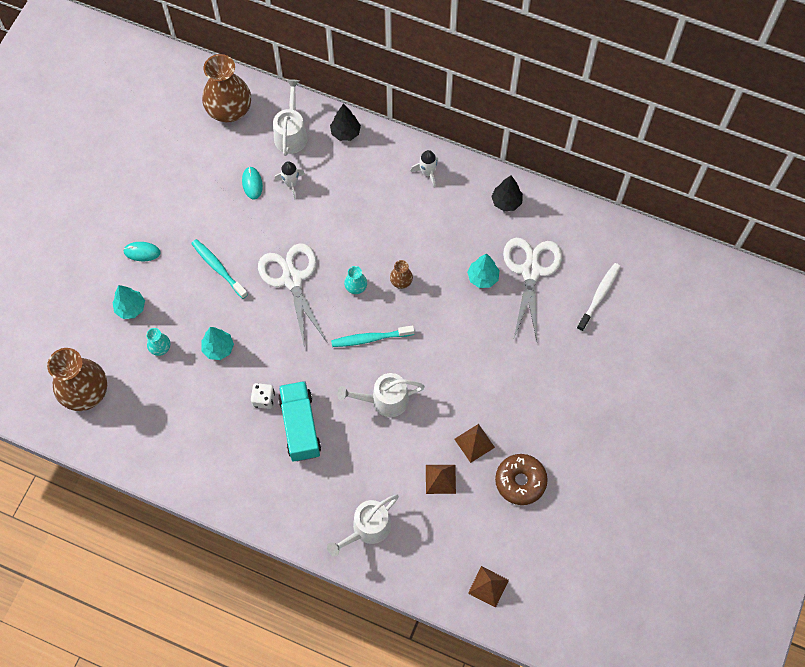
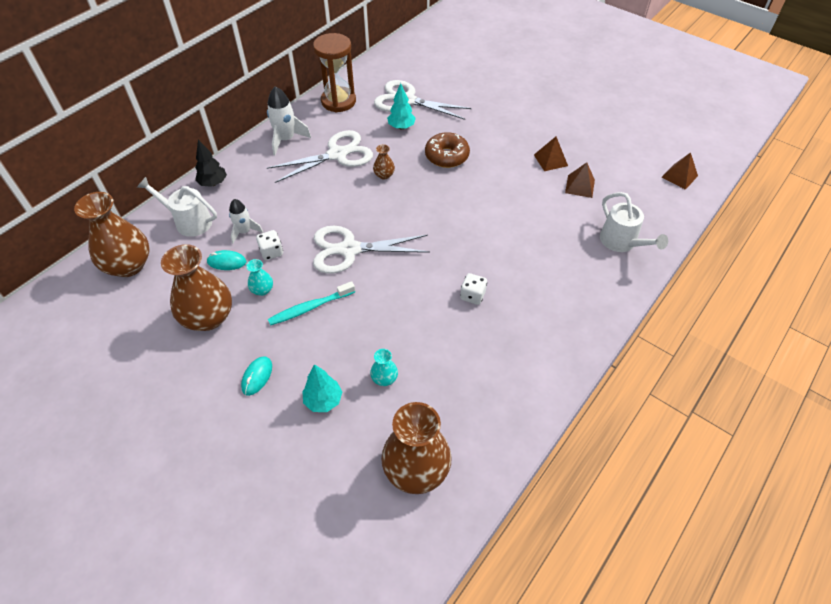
camera: 75 degrees left, 15 degrees down
(190, 194) = (208, 317): none -> brown vase
(218, 348) = (404, 324): turquoise tree -> none
(273, 215) = (271, 252): none -> white dice
(300, 426) = (509, 272): turquoise truck -> none
(356, 287) = (377, 205): turquoise vase -> turquoise vase (262, 290)
(370, 338) = (433, 205): turquoise toothbrush -> none
(384, 400) = (497, 208): white watering can -> none
(419, 228) = (337, 154): none -> white scissors
(427, 173) = (286, 139): white rocket -> white rocket, size x1.53
(506, 202) = (338, 101): black tree -> brown hourglass
(520, 481) = (589, 141): brown donut -> brown donut (447, 156)
(599, 296) = (442, 72): white toothbrush -> none

